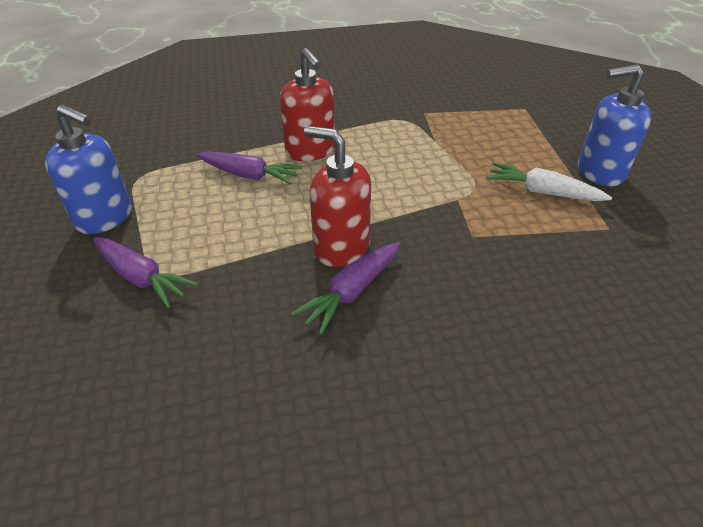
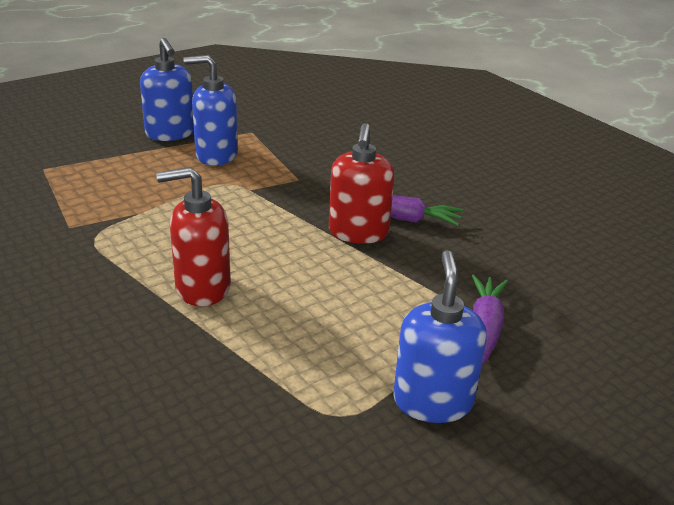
camera: 115 degrees left, 10 degrees down
(250, 175) = (280, 318): purple carrot -> none
(310, 151) = (202, 288): red soap dispenser -> red soap dispenser turned 135 degrees counterclockwise
(542, 192) = (216, 155): white carrot -> blue soap dispenser

